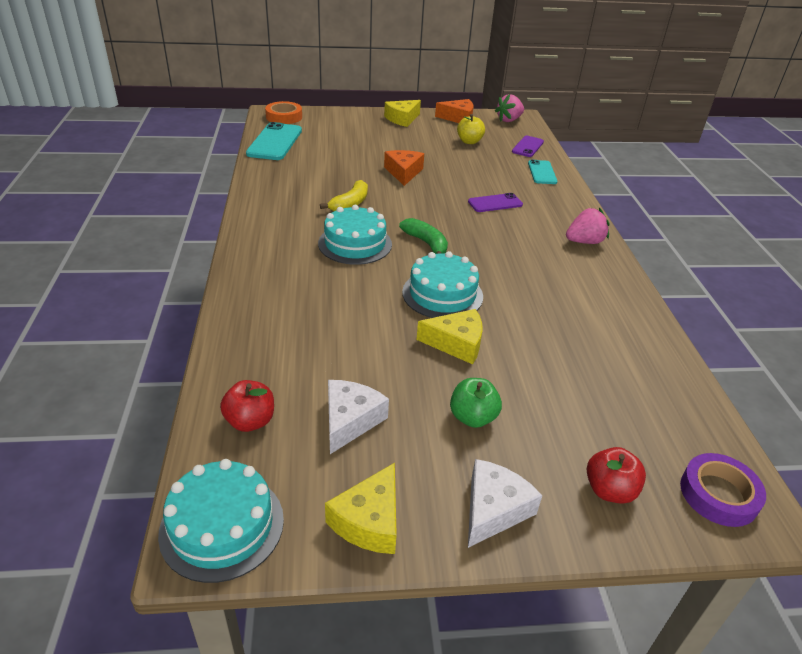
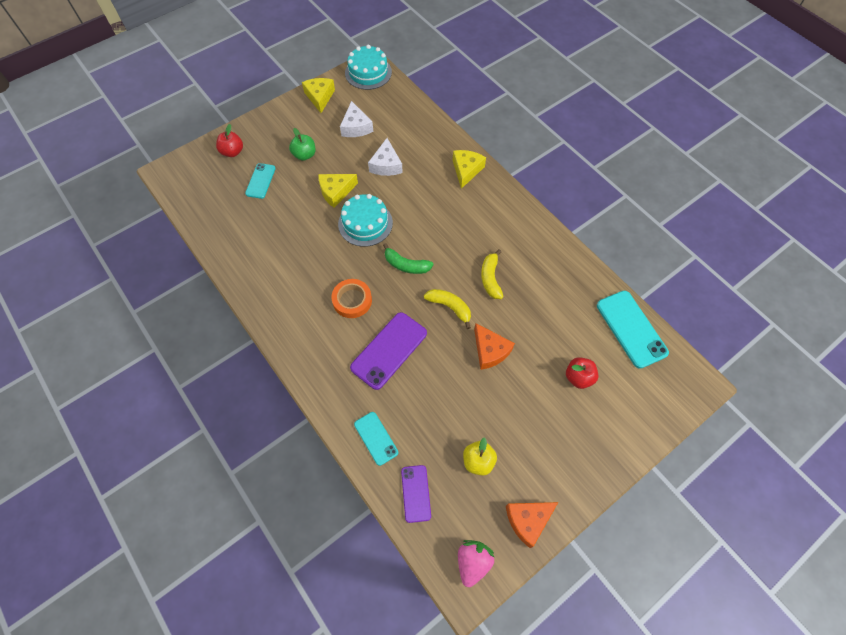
camera: 150 degrees right, 25 degrees up
(250, 421) = (395, 106): red apple -> red apple (578, 377)
(284, 117) = (679, 383): orange tape -> orange tape (352, 300)
(355, 244) = (449, 237): turquoise cake -> none
(402, 119) = (578, 469): yellow cheese -> yellow cheese (466, 170)
(411, 203) = (450, 307): none -> yellow banana
(493, 509) = (276, 122): white cheese -> white cheese (386, 165)
(495, 203) = (389, 350): purple phone -> purple phone, size x1.68
(570, 412) = (260, 181): none -> turquoise phone
(584, 242) = (298, 337): pink strawberry -> none
(718, 494) = (185, 173): purple tape -> none

